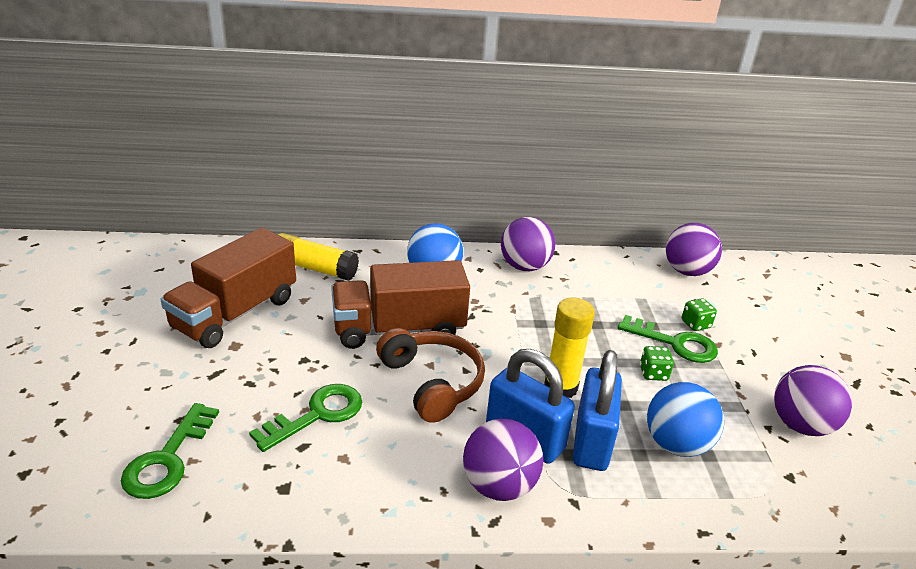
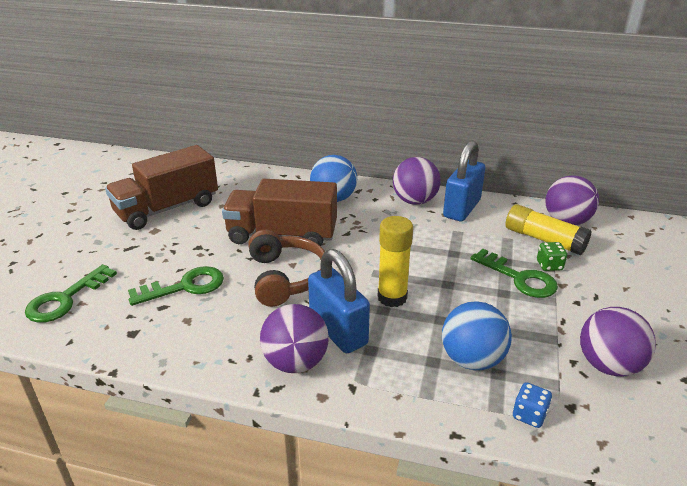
camera: 20 degrees right, 0 degrees up
(314, 268) = (242, 184): yellow glue stick -> yellow glue stick (544, 239)
(591, 441) = (394, 343): blue padlock -> blue padlock (461, 208)
(653, 373) = (484, 299): green dice -> none
(758, 494) = (529, 415): none -> blue dice

